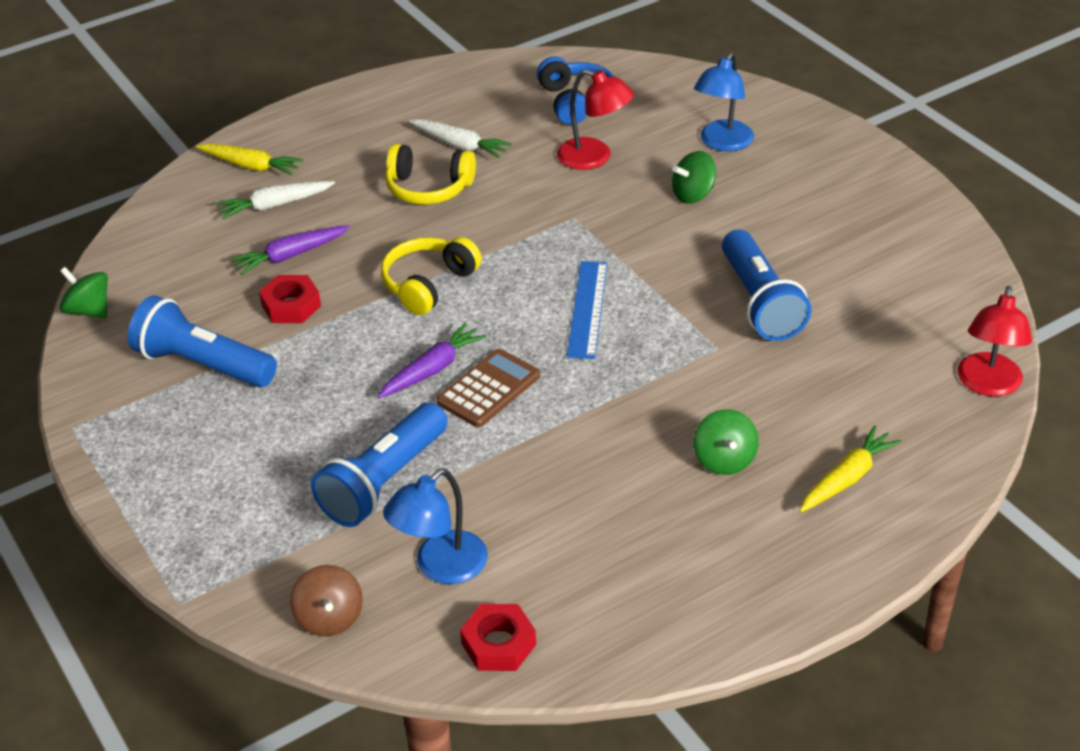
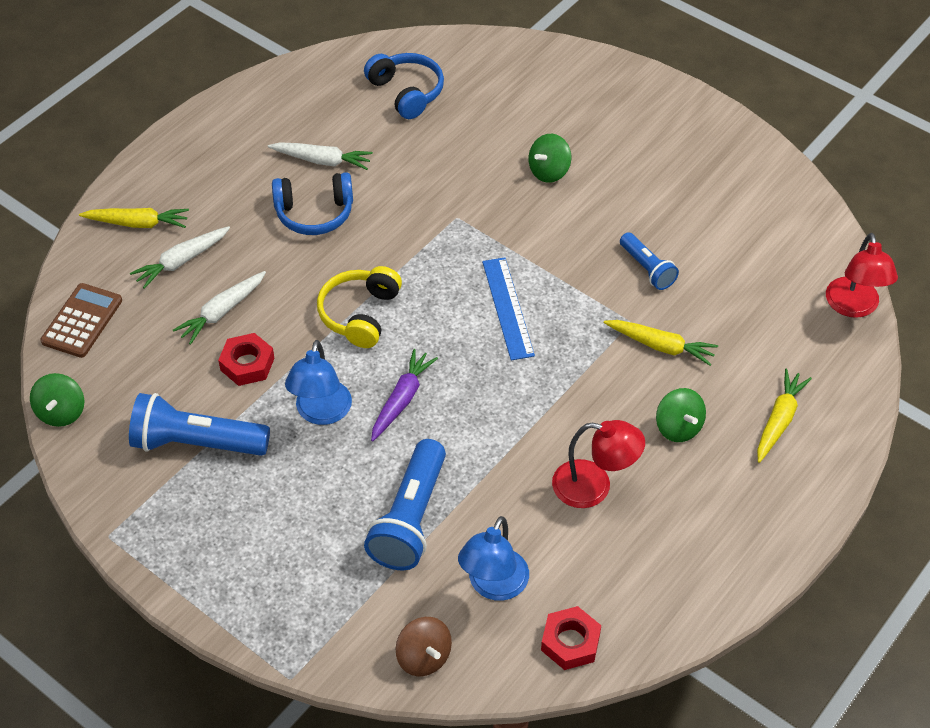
camera: 20 degrees left, 10 degrees up
(89, 310) = (61, 412): green spinning top -> green spinning top turned 105 degrees counterclockwise
(290, 255) = (222, 312): purple carrot -> white carrot
(428, 188) = (314, 213): yellow headphones -> blue headphones
(489, 389) = (459, 407): brown calculator -> brown calculator (82, 321)
(594, 158) = (448, 150): red lamp -> red lamp (594, 486)
(722, 143) = (552, 111): blue lamp -> blue lamp (321, 413)
(741, 378) = (661, 346): none -> yellow carrot
(760, 302) = (647, 269): blue flashlight -> blue flashlight, size x0.58

